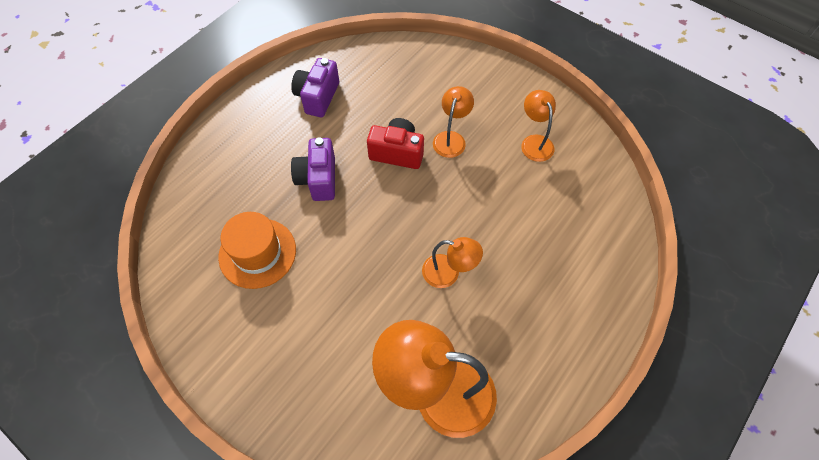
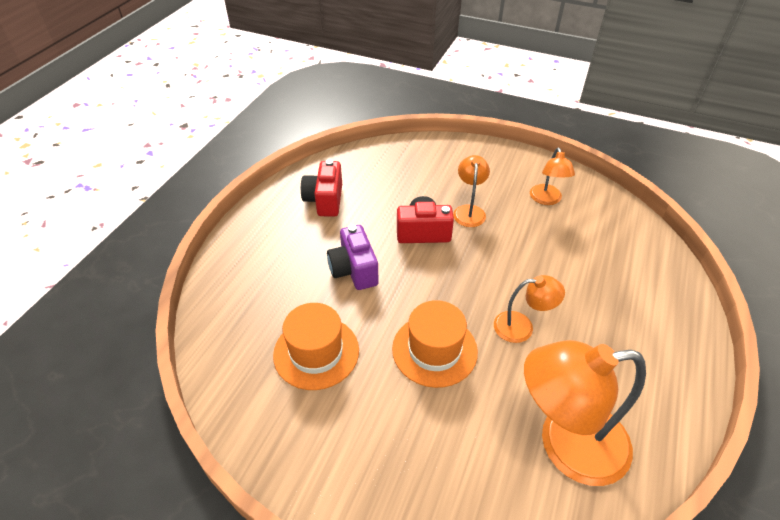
camera: 15 degrees left, 15 degrees down
(317, 97) = (325, 200): purple camera -> red camera
(360, 276) = (434, 350): none -> orange hat
(534, 142) = (546, 199): orange lamp -> orange lamp turned 150 degrees counterclockwise

